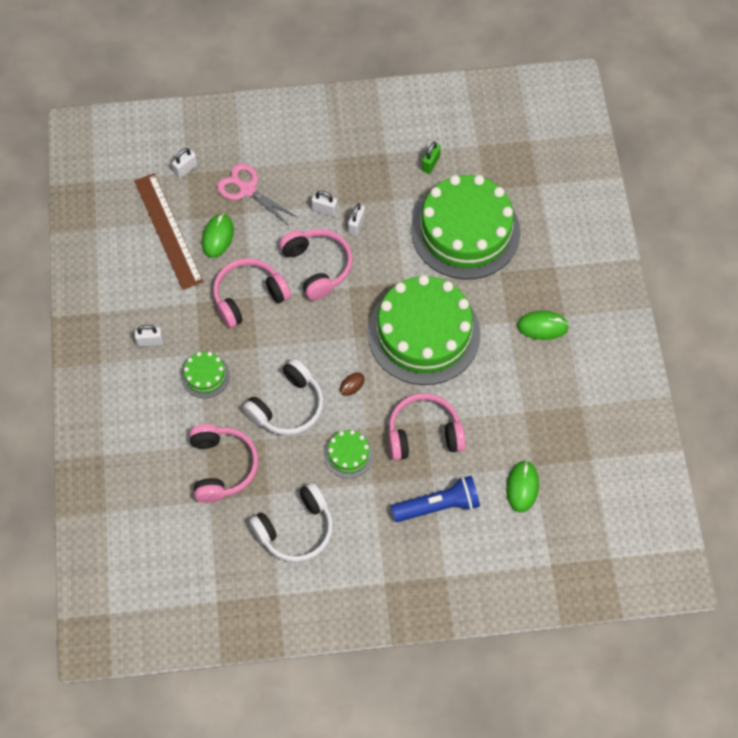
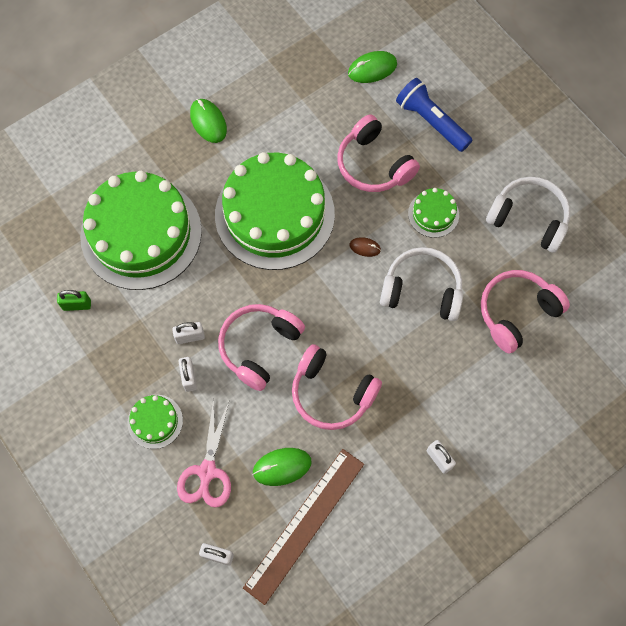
camera: 120 degrees left, 5 degrees up
(205, 375) = (440, 383): green cake -> green cake (155, 421)

